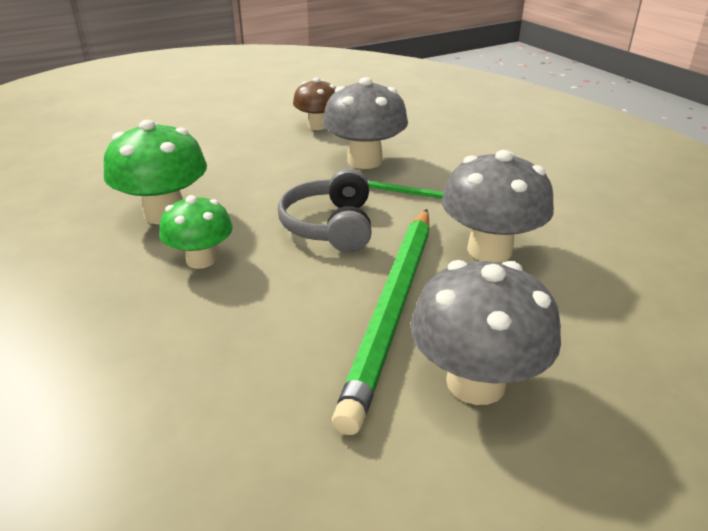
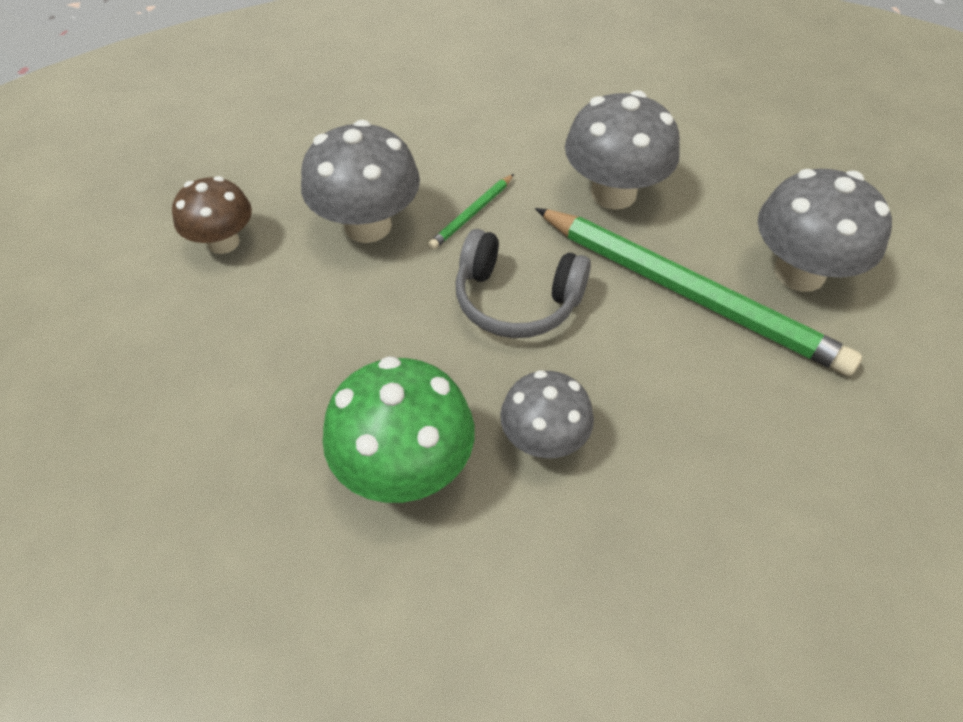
camera: 70 degrees left, 20 degrees up
(201, 260) = (543, 439): green mushroom -> grey mushroom

